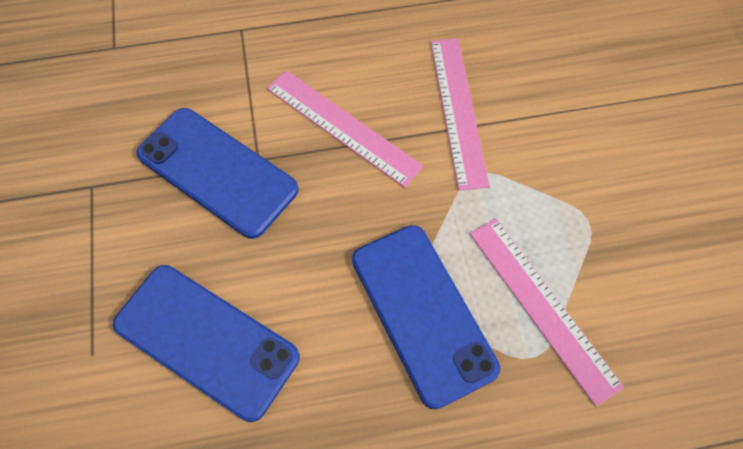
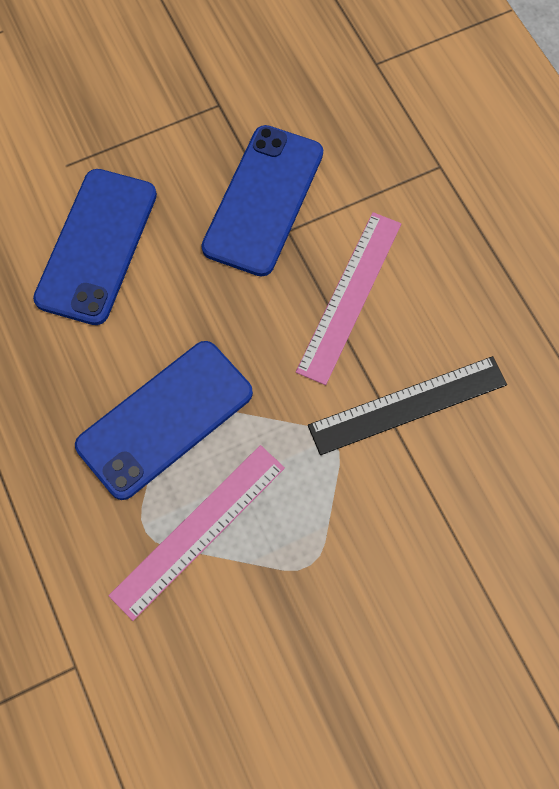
camera: 75 degrees right, 5 degrees up
(458, 110) = (407, 405): pink ruler -> black ruler

